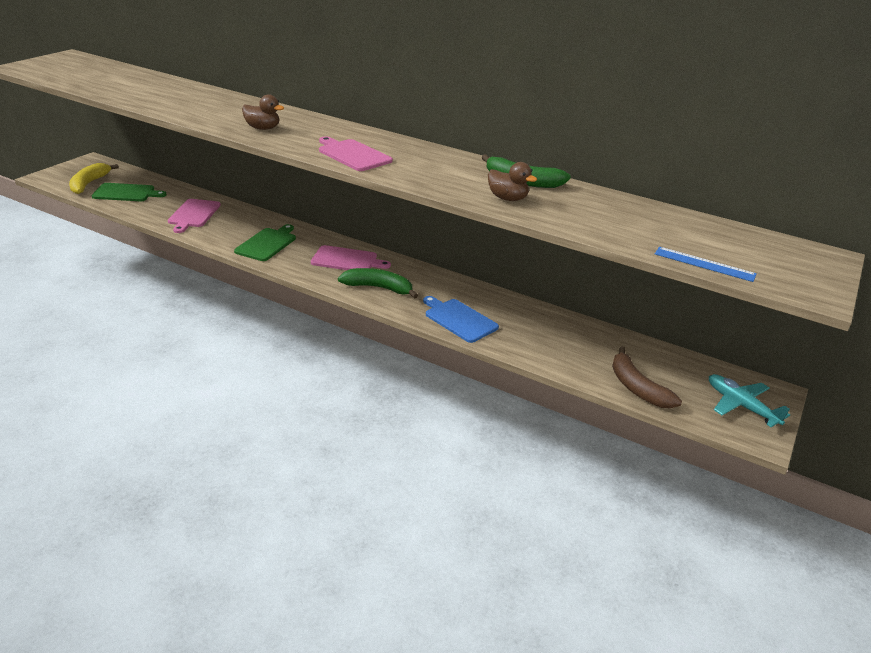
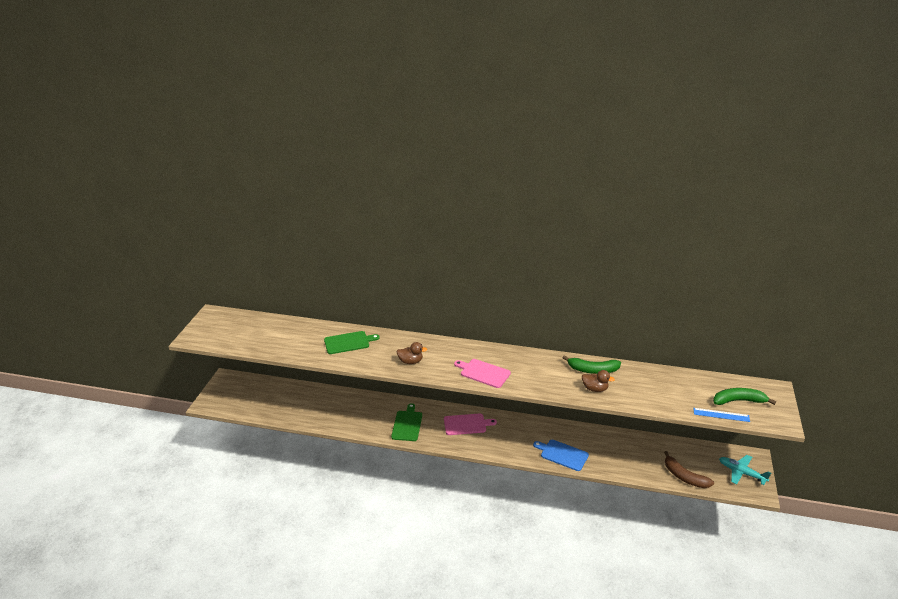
camera: 15 degrees left, 0 degrees up
(89, 184) = (244, 402): yellow banana -> none
(126, 193) = (277, 403): green cutting board -> green cutting board (348, 342)
(193, 214) = (339, 411): pink cutting board -> none
(379, 288) = (501, 443): green banana -> green banana (738, 401)

